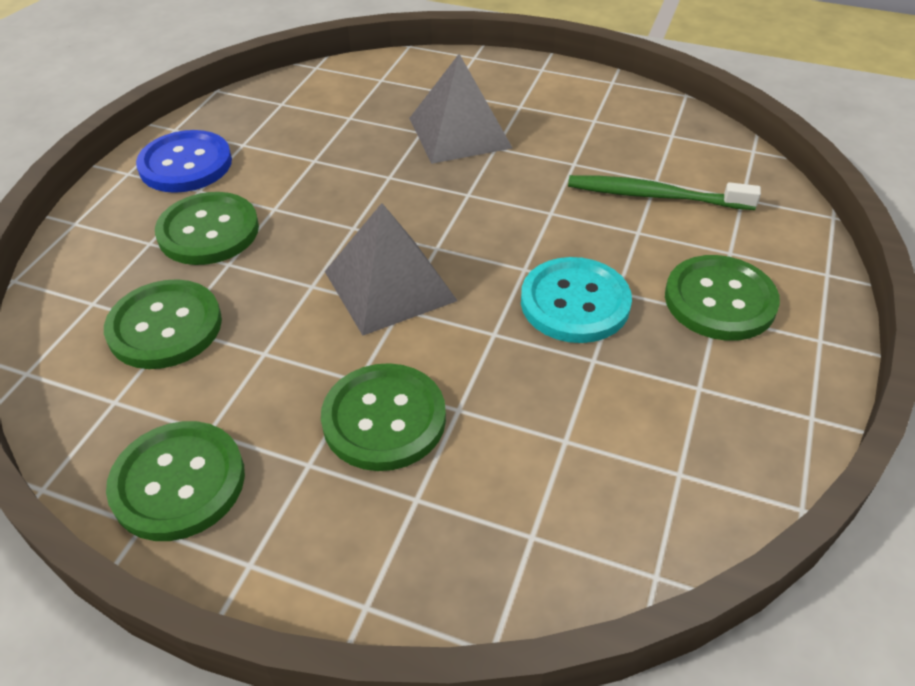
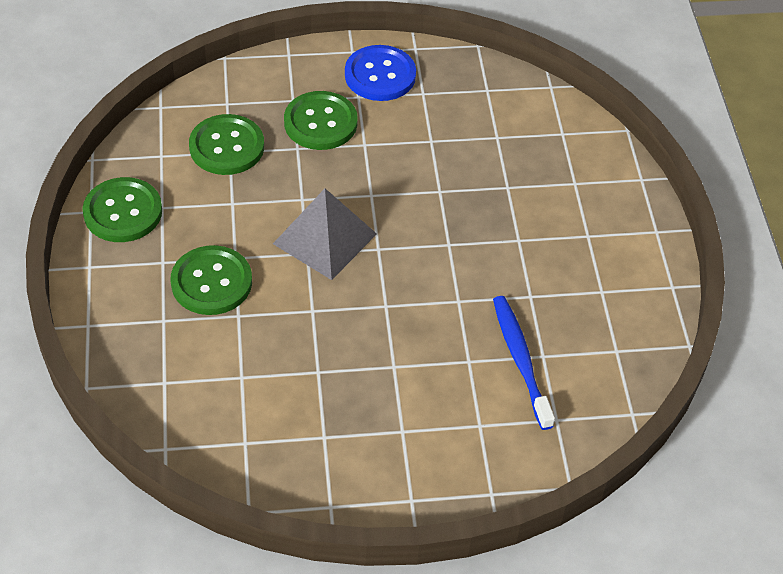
camera: 60 degrees right, 5 degrees up
(459, 133) = (522, 210): grey pyramid -> none
(575, 302) = (367, 345): turquoise button -> none
(655, 196) = (520, 360): green toothbrush -> blue toothbrush
(720, 300) = (418, 430): green button -> none

